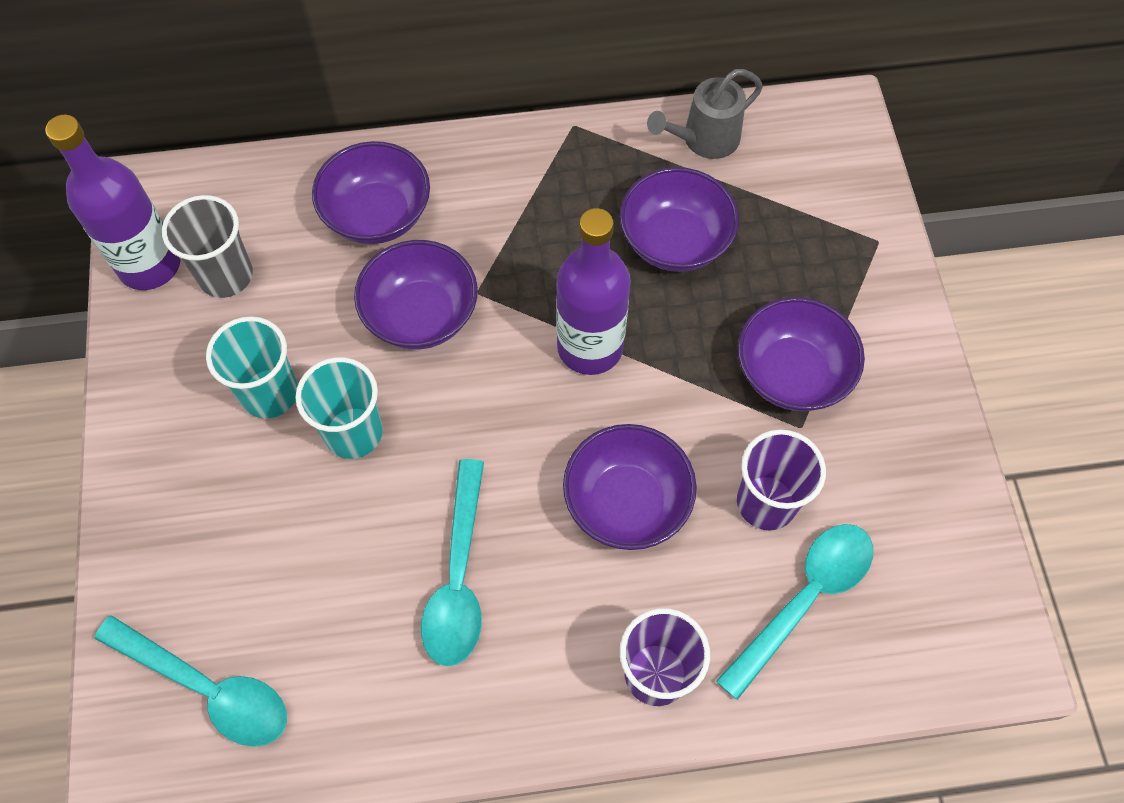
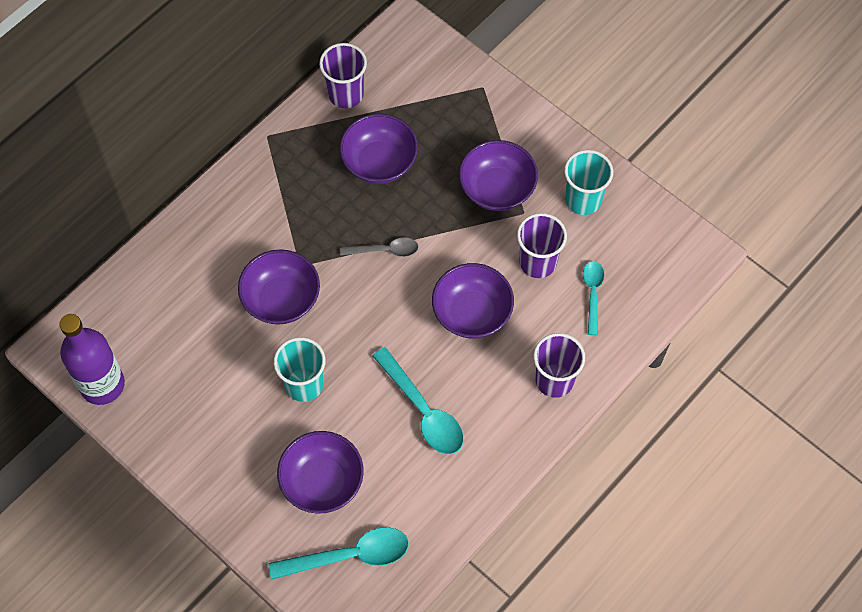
camera: 40 degrees left, 0 degrees up
(226, 275) = (152, 358): grey cup -> none
(270, 393) = (240, 399): turquoise cup -> turquoise cup (583, 200)
(377, 215) = (205, 264): purple bowl -> purple bowl (322, 481)
(590, 347) = (385, 250): purple bottle -> grey spoon
(704, 140) = (346, 94): grey watering can -> purple cup
(805, 598) = (592, 293): turquoise spoon -> turquoise spoon, size x0.61

